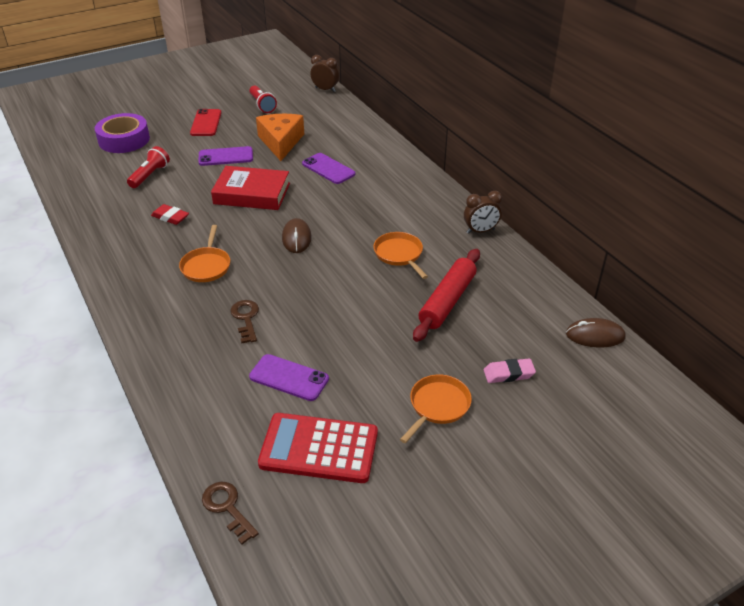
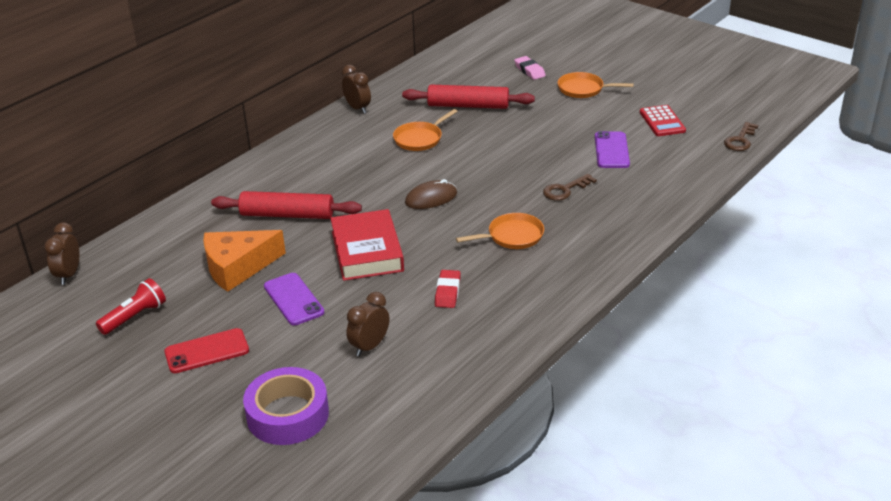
camera: 110 degrees left, 5 degrees down
(150, 175) = (369, 346): red flashlight -> brown clock
(319, 449) = (662, 121): red calculator -> red calculator, size x0.62
(328, 169) = (287, 215): purple phone -> red rolling pin
(595, 335) = (463, 47): brown mouse -> none

